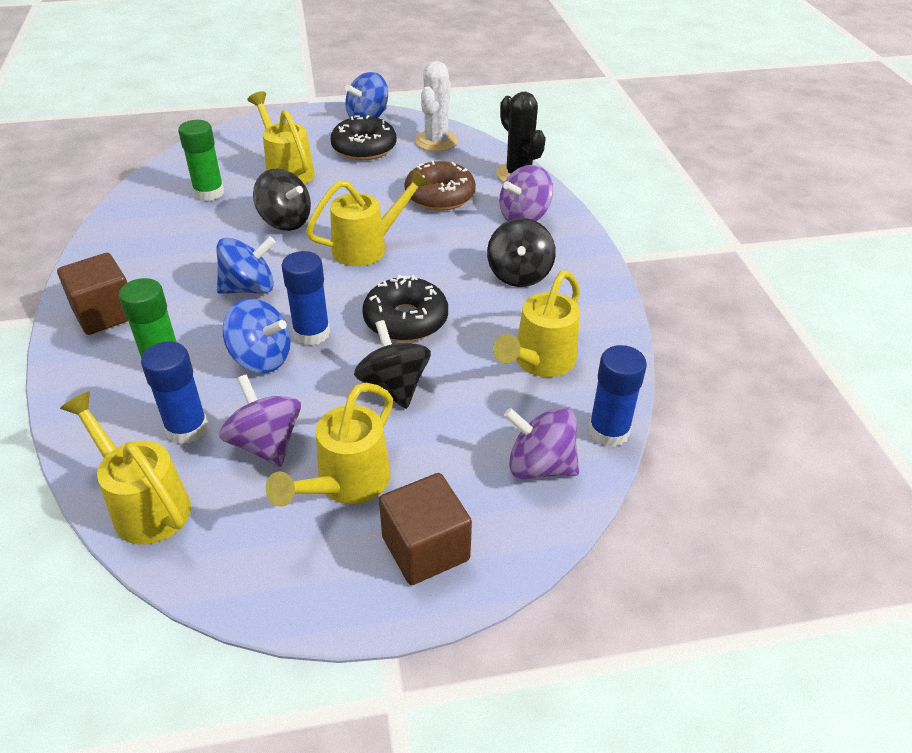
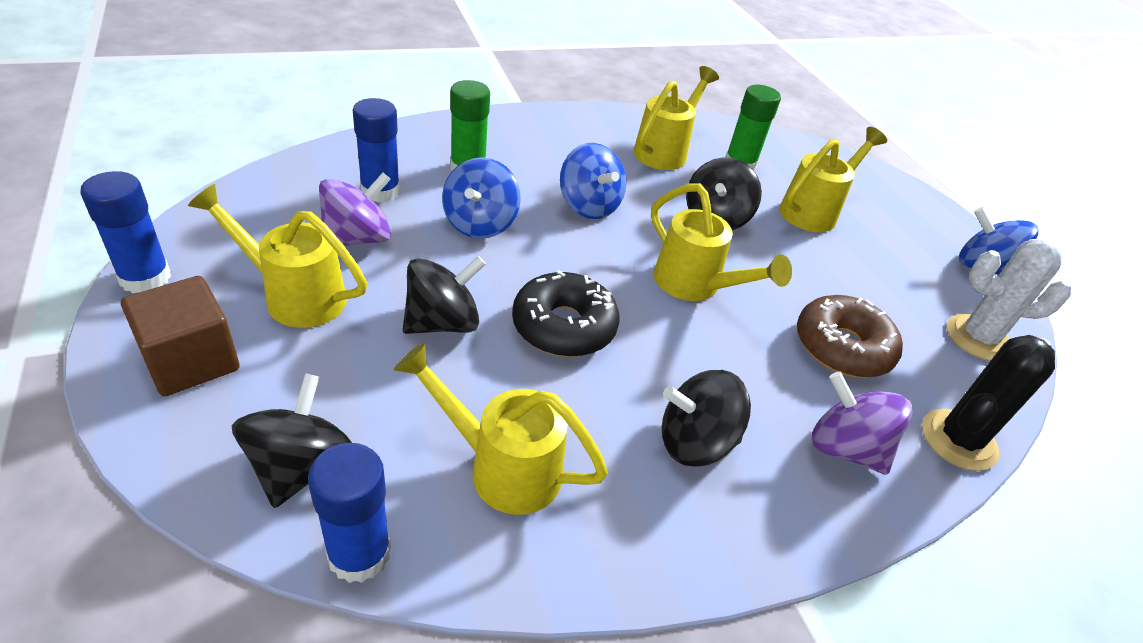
camera: 75 degrees right, 0 degrees up
(105, 314) = (529, 132): brown cube -> none
(144, 504) = (290, 181): yellow watering can -> yellow watering can (664, 151)
(311, 333) = (525, 254): blue glue stick -> blue glue stick (145, 278)
(364, 148) = (907, 268): black donut -> none
(540, 466) = (300, 466): purple spinning top -> black spinning top

